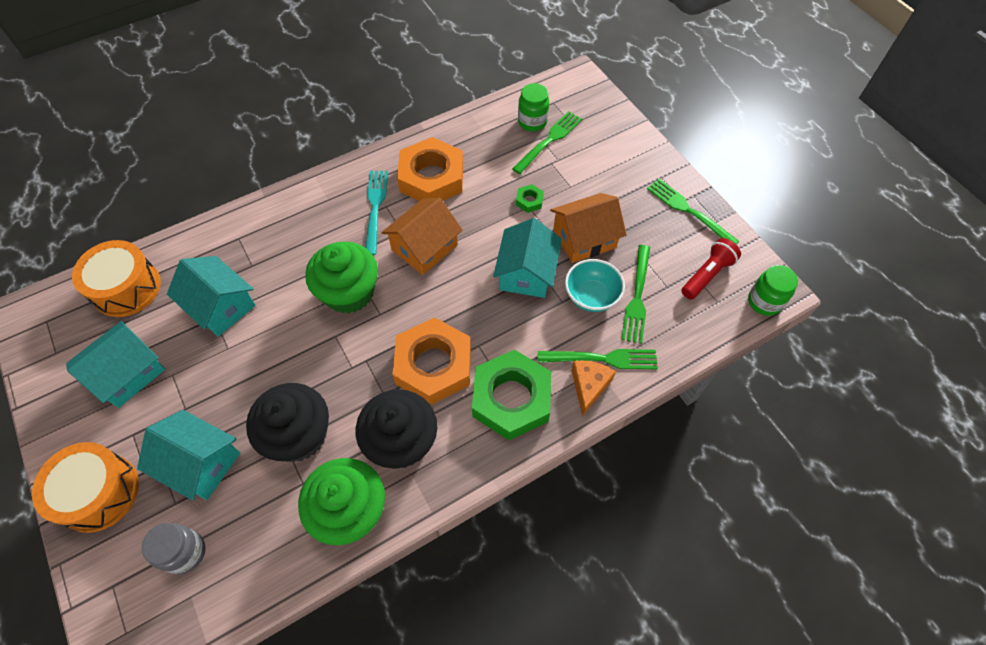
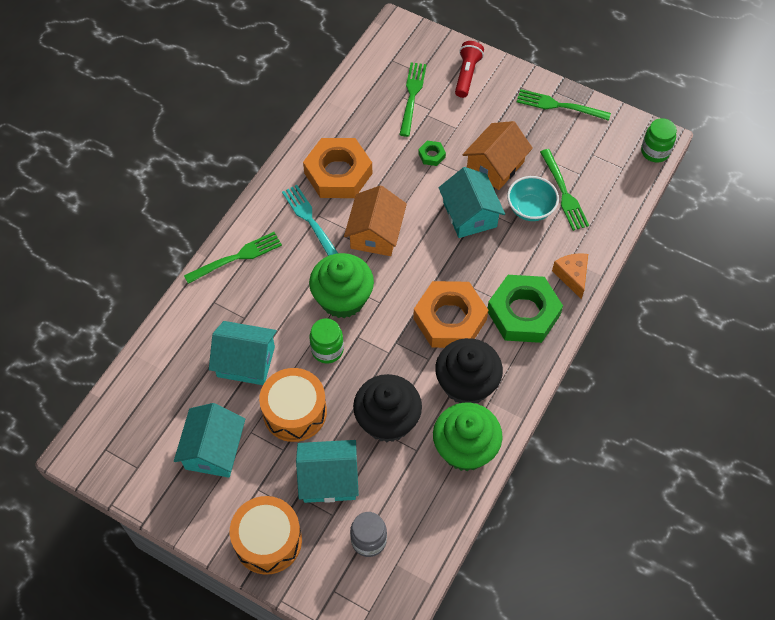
camera: 30 degrees left, 0 degrees up
(127, 288) = (152, 389): orange drum -> orange drum (294, 412)
(532, 122) = (387, 85): green jar -> green jar (327, 350)
(602, 358) = (568, 251): green fork -> green fork (236, 257)
(707, 275) = (603, 150): red flashlight -> red flashlight (467, 74)

